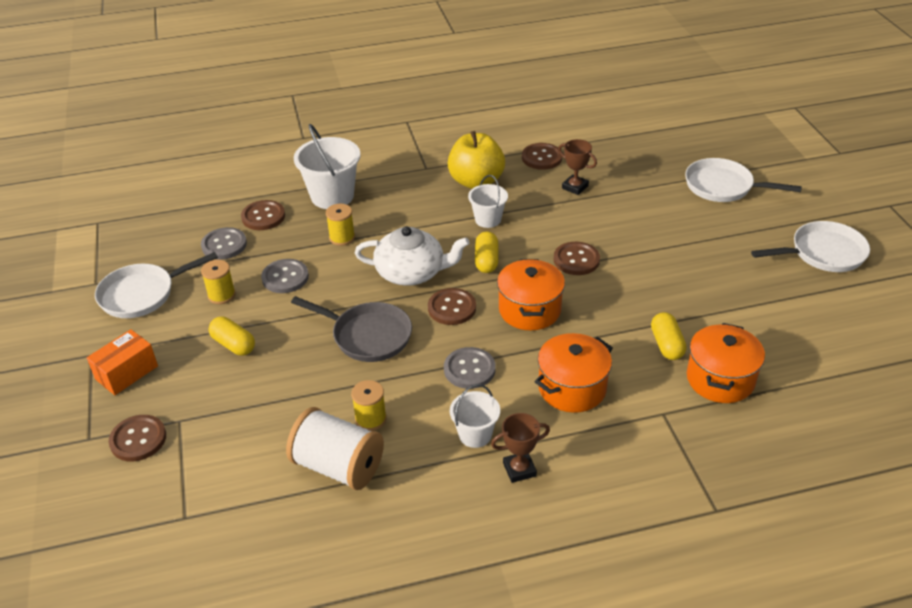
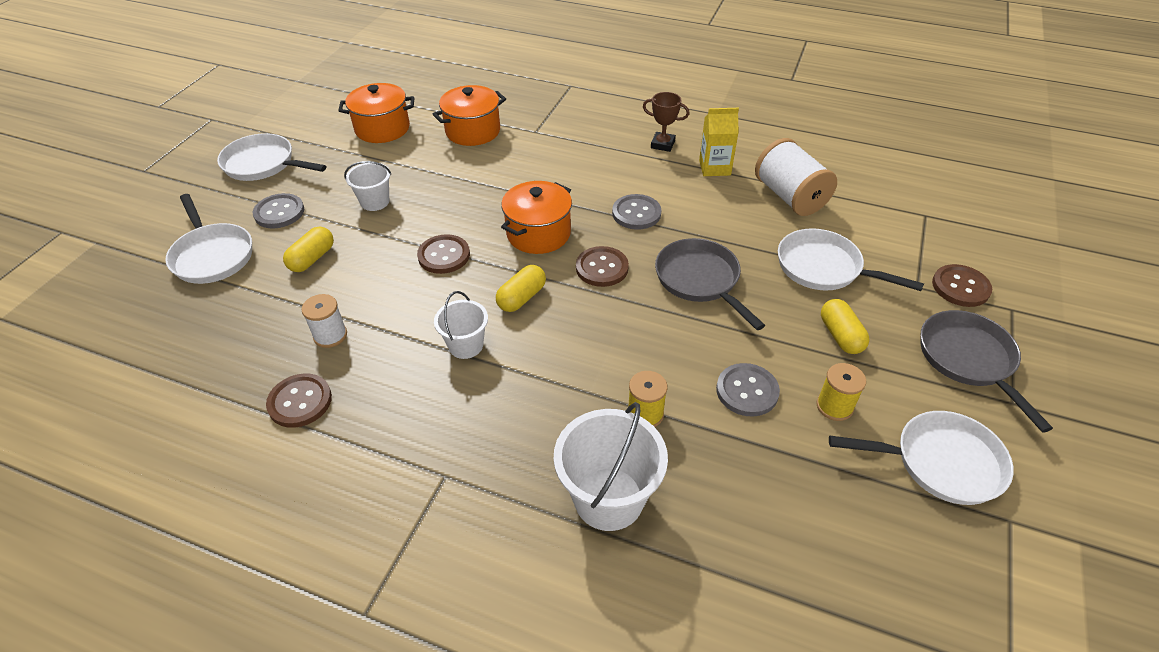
camera: 145 degrees left, 5 degrees up
(126, 372) = (969, 359): orange box -> grey pan
(224, 245) = (805, 490): grey button -> grey button (279, 212)
(263, 217) = (727, 516): brown button -> none
(269, 398) = (824, 268): none -> white pan
(370, 419) = (744, 215): yellow spool -> none
(411, 272) = (606, 324): white teapot -> none
(439, 465) = (714, 167): none -> yellow carton
(475, 435) = (673, 173): white bucket -> white bucket (375, 202)
(476, 181) = (415, 410): yellow apple -> none
(572, 388) = (575, 169): orange pot -> orange pot (382, 128)
(575, 187) = (330, 335): brown trophy -> white spool
(666, 345) = (474, 163): yellow capsule -> yellow capsule (312, 258)

